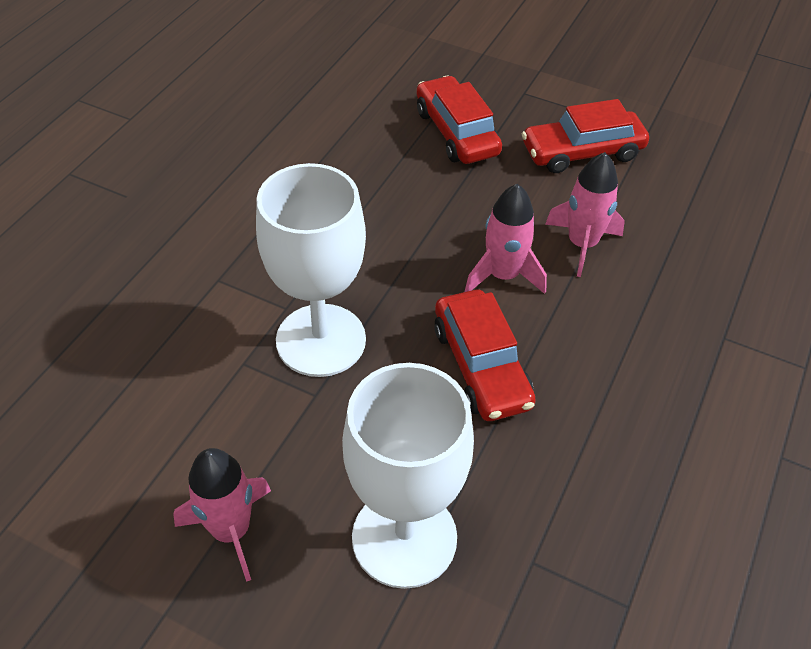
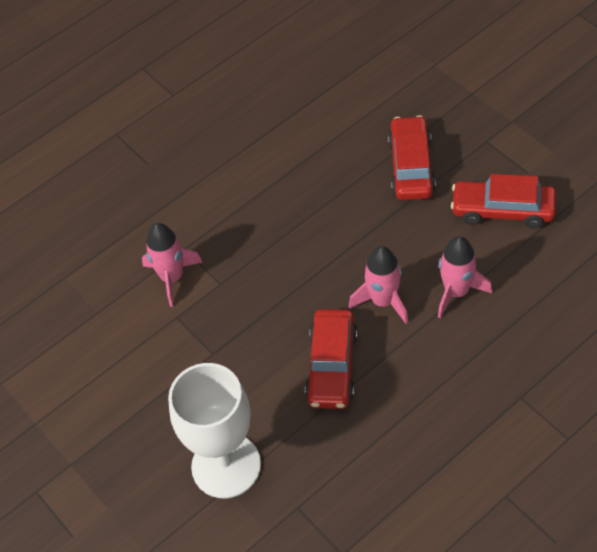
camera: 30 degrees right, 5 degrees up
(231, 530) = (126, 427): pink rocket -> pink rocket (172, 277)
(321, 340) = (233, 315): white goblet -> none

